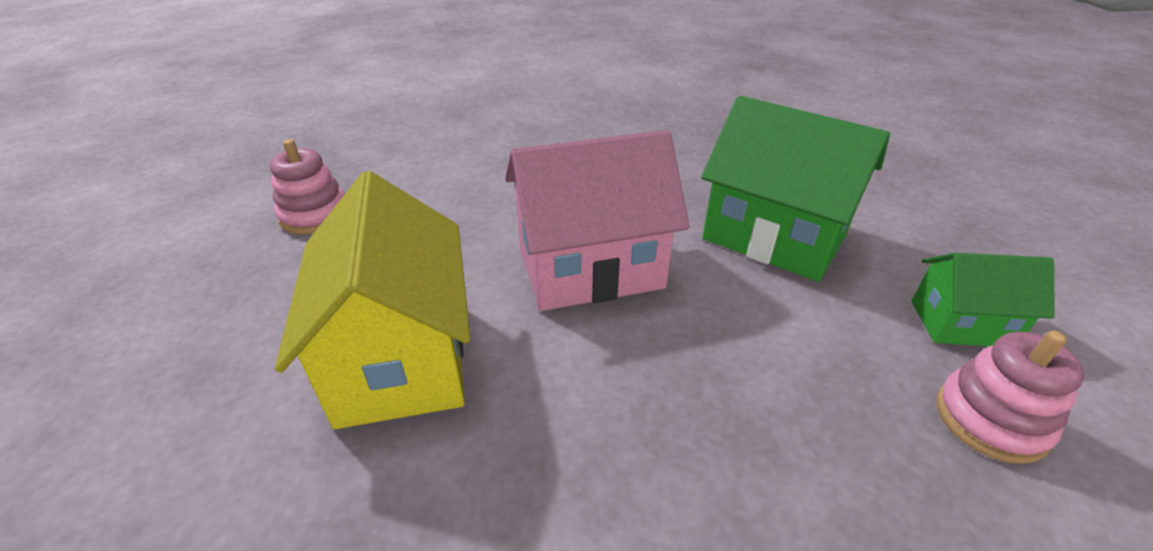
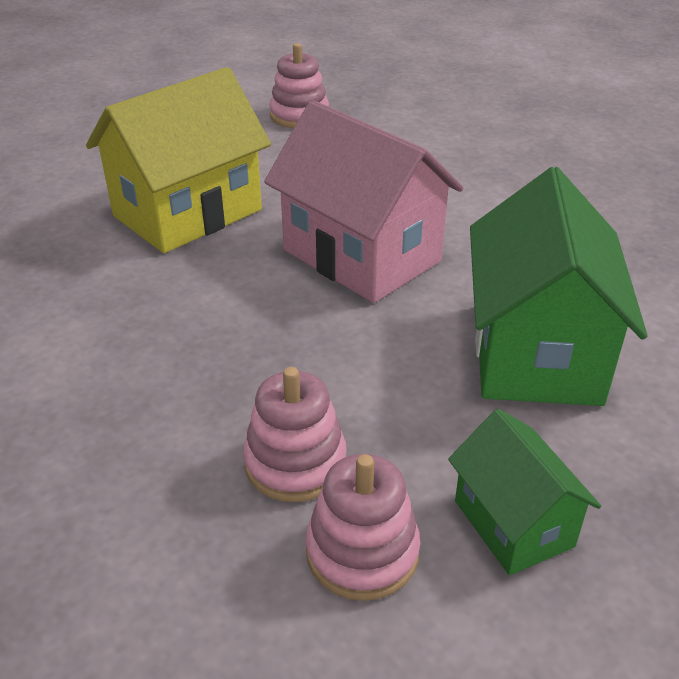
camera: 60 degrees right, 0 degrees up
(869, 422) = (295, 463): none -> pink stacking toy

